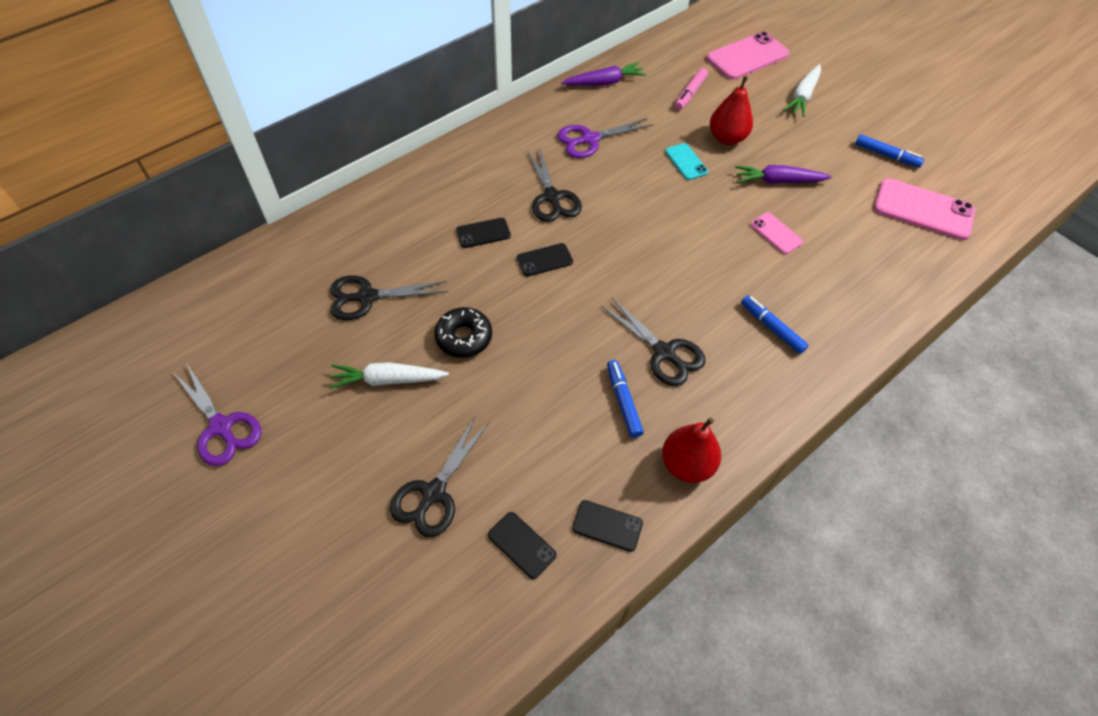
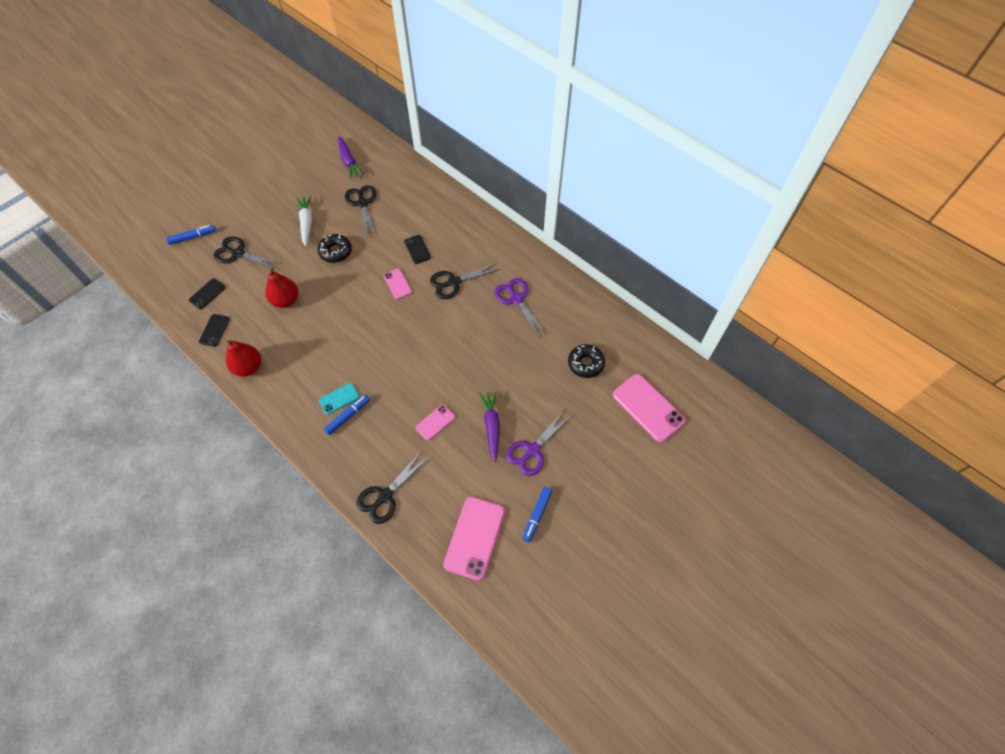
camera: 85 degrees right, 5 degrees up
(221, 427) = (279, 165): purple scissors -> purple scissors (532, 450)
(544, 260) = (397, 284): black phone -> pink phone
(604, 82) = (584, 303): purple carrot -> purple carrot (349, 161)
(623, 402) = (291, 333): blue marker -> blue marker (192, 237)
(664, 353) = (326, 353): black scissors -> black scissors (385, 496)
(686, 162) = (503, 362): turquoise phone -> turquoise phone (339, 398)
(690, 93) = (585, 363): pink marker -> black donut
(727, 138) = (535, 390): red pear -> red pear (286, 300)
(803, 96) = (603, 451): white carrot -> none

